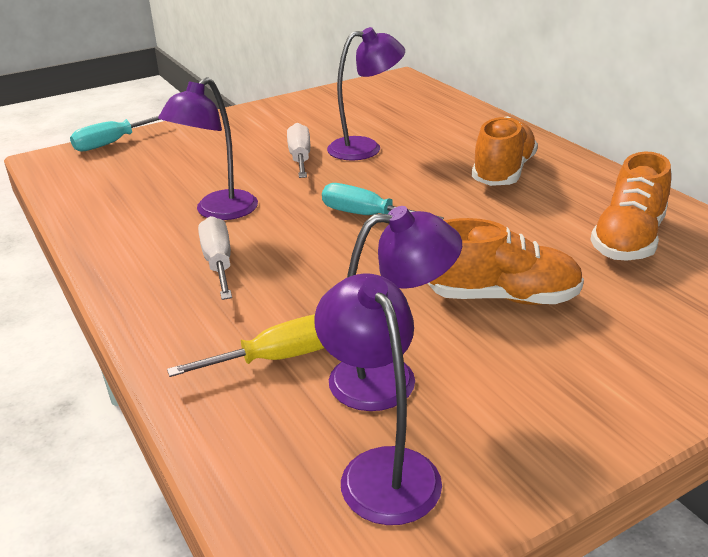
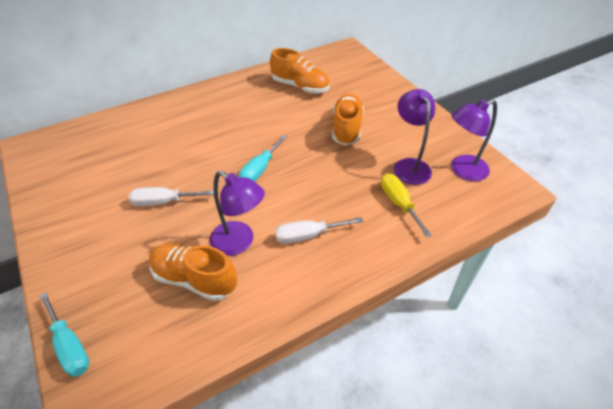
camera: 90 degrees left, 15 degrees up
(365, 148) = (160, 168): purple lamp -> none
(503, 172) = (219, 113): orange shoe -> orange shoe (194, 279)

